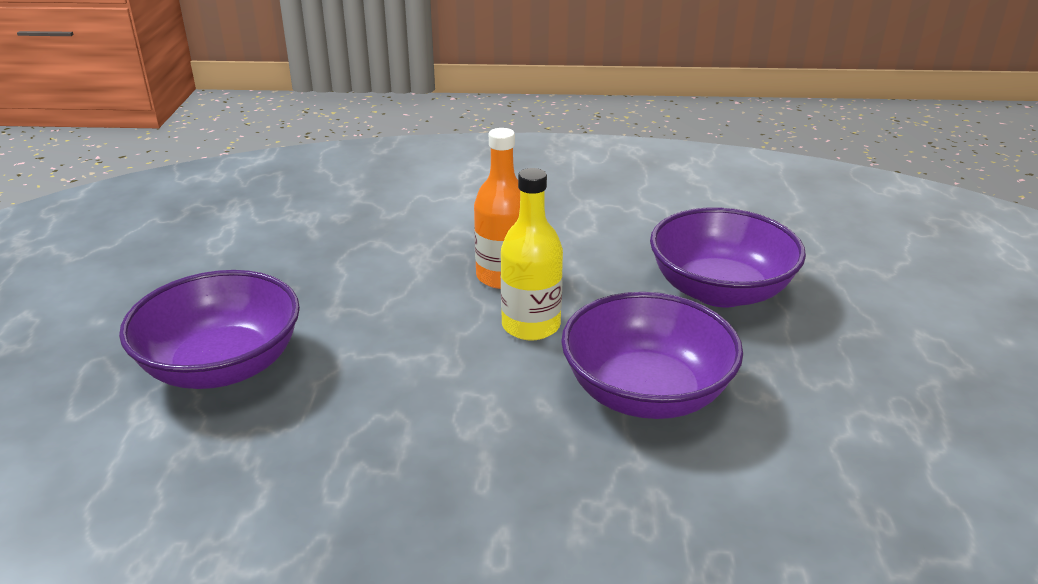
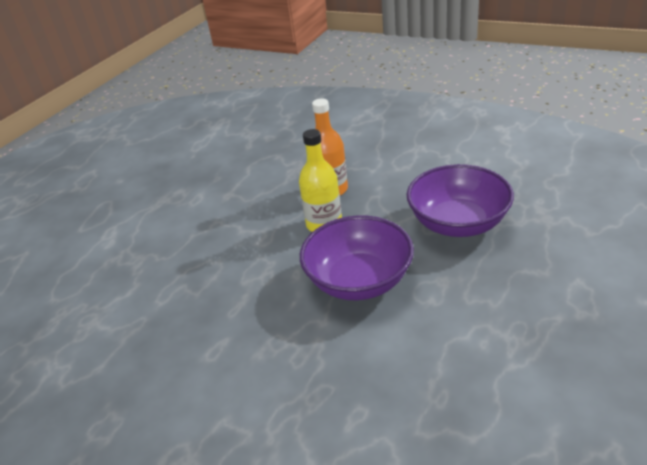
camera: 30 degrees right, 5 degrees up
(222, 366) = (156, 216): purple bowl -> none

